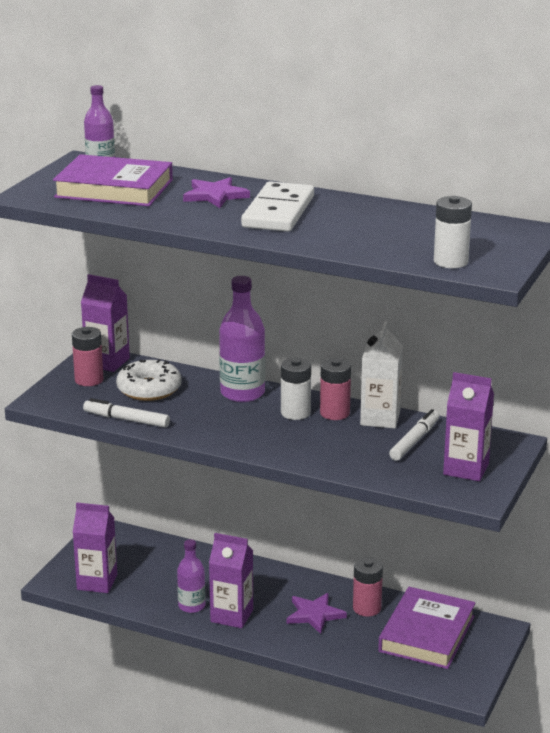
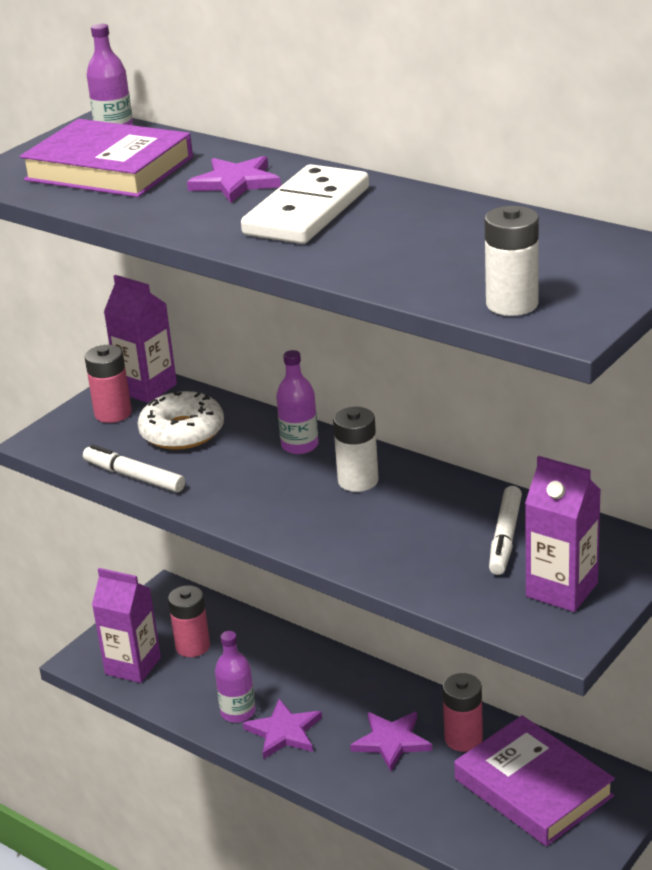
camera: 15 degrees right, 5 degrees up
(232, 616) = (284, 732): purple carton -> purple star
(242, 393) = (300, 445): purple bottle -> purple bottle, size x0.63
(334, 413) = (410, 485): pink battery -> pink battery (192, 646)
(380, 418) = (469, 498): white carton -> none
(414, 441) = (505, 537): white marker -> white marker turned 150 degrees clockwise
(427, 634) = (533, 787): purple book -> purple book turned 75 degrees counterclockwise

